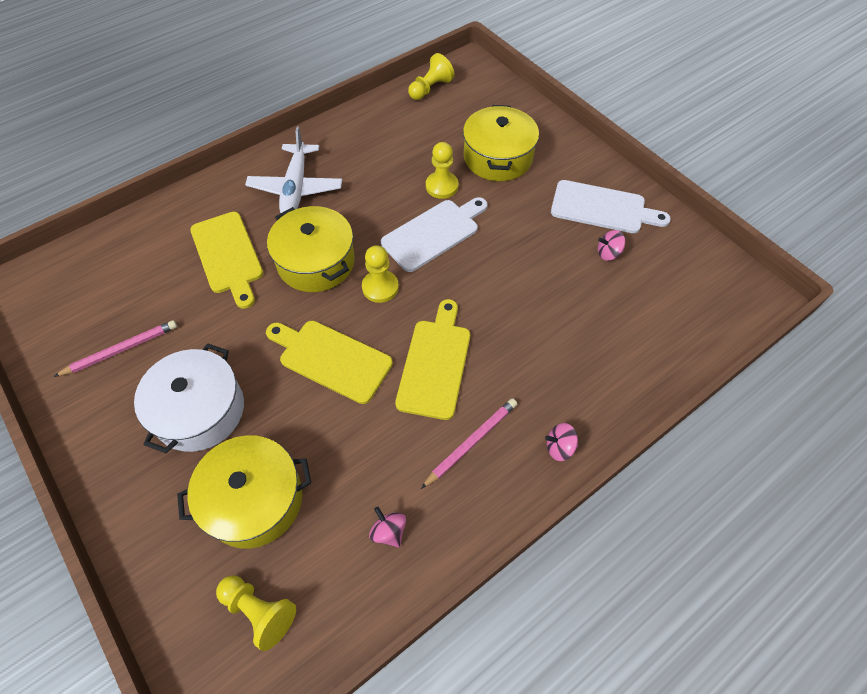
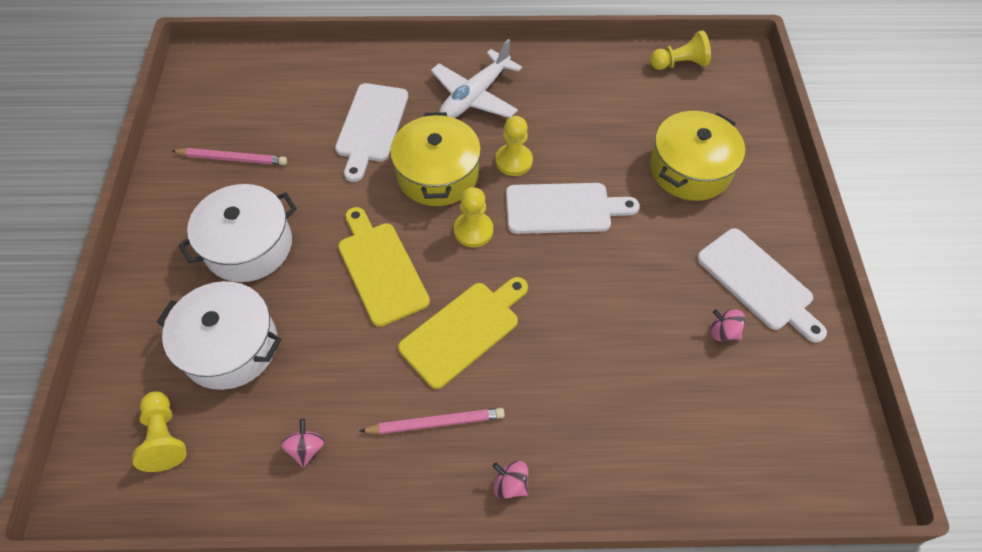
camera: 35 degrees right, 0 degrees up
(228, 255) = (371, 126): yellow cutting board -> white cutting board
(254, 499) = (230, 346): yellow pot -> white pot
(442, 186) = (609, 167): yellow pawn -> yellow pawn (513, 161)

